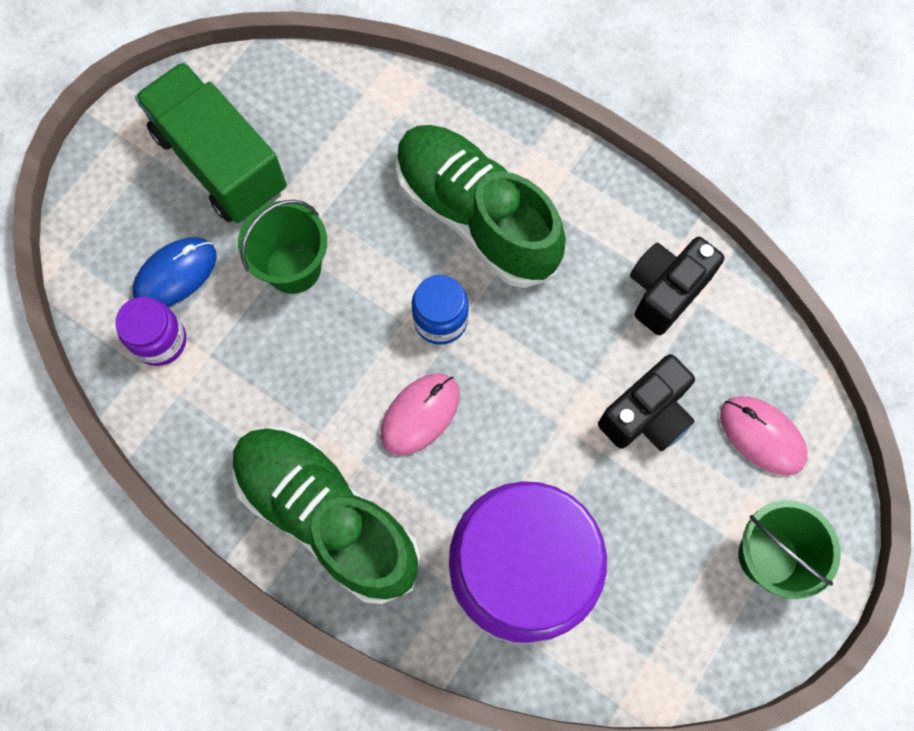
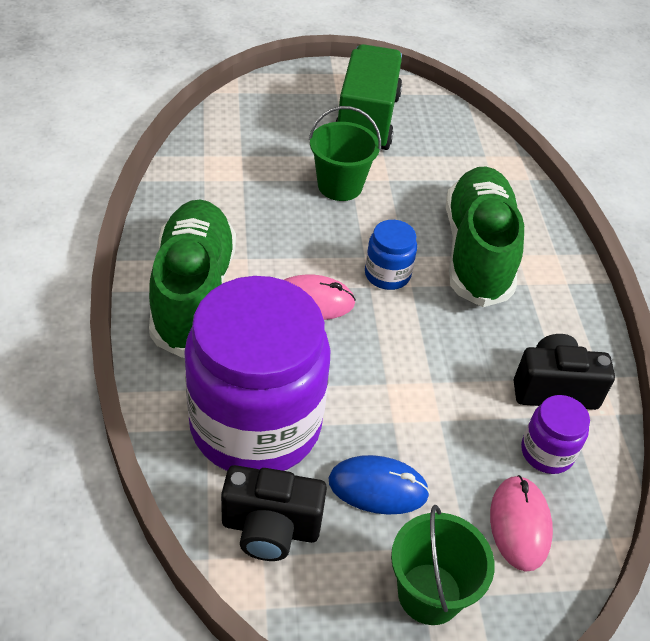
camera: 45 degrees right, 25 degrees down
(160, 341) = (229, 154): purple jar -> purple jar (547, 452)
(175, 274) = (277, 139): blue mouse -> blue mouse (378, 487)
(646, 416) = (450, 434): black camera -> black camera (270, 528)

